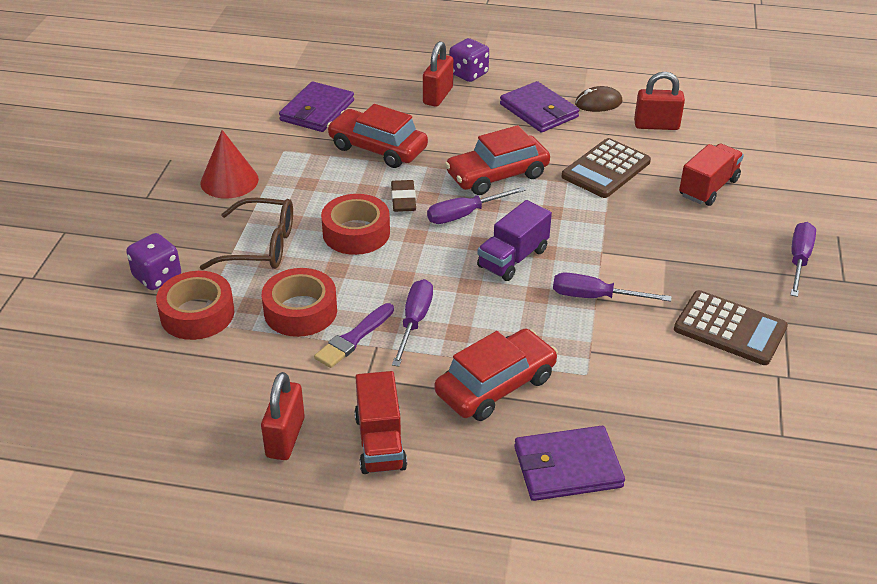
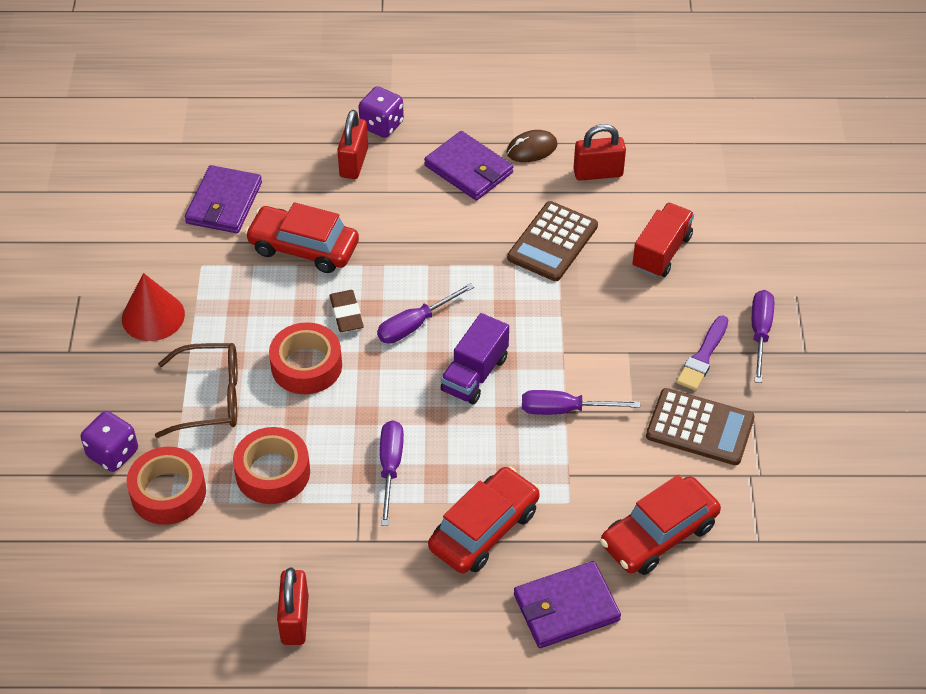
camera: 10 degrees left, 10 degrees up
(353, 338) = (334, 496): purple brush -> purple brush (703, 356)
(380, 442) = (386, 610): red truck -> none
(497, 175) = (439, 267): red car -> red car (659, 535)

